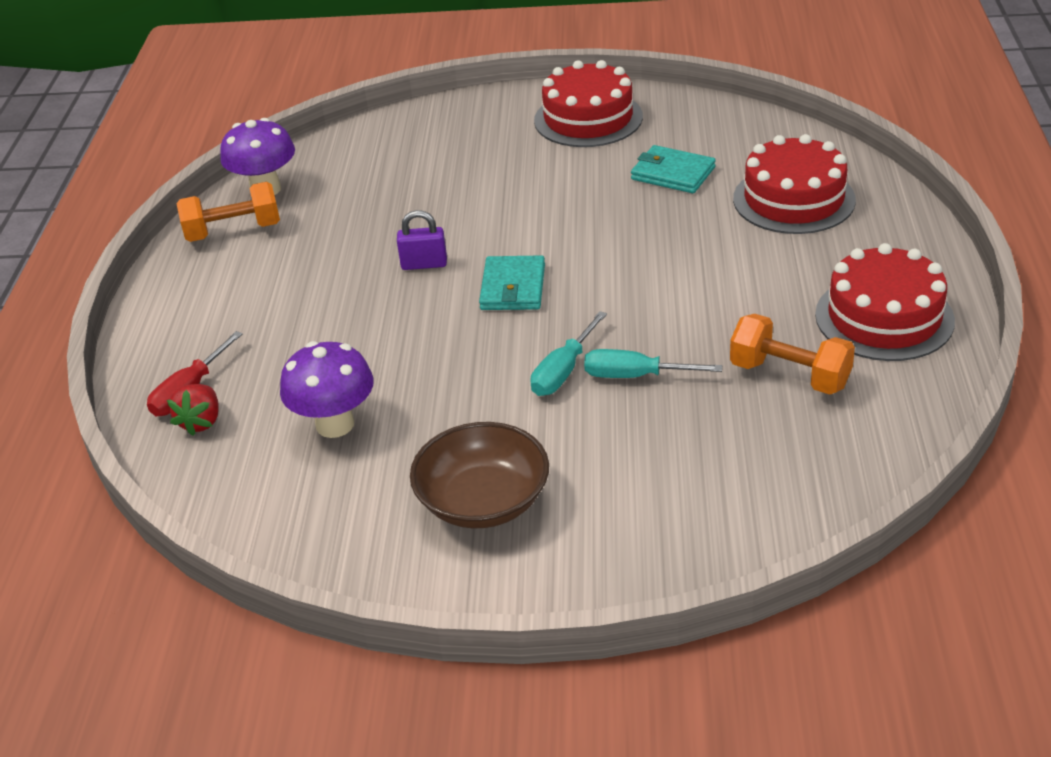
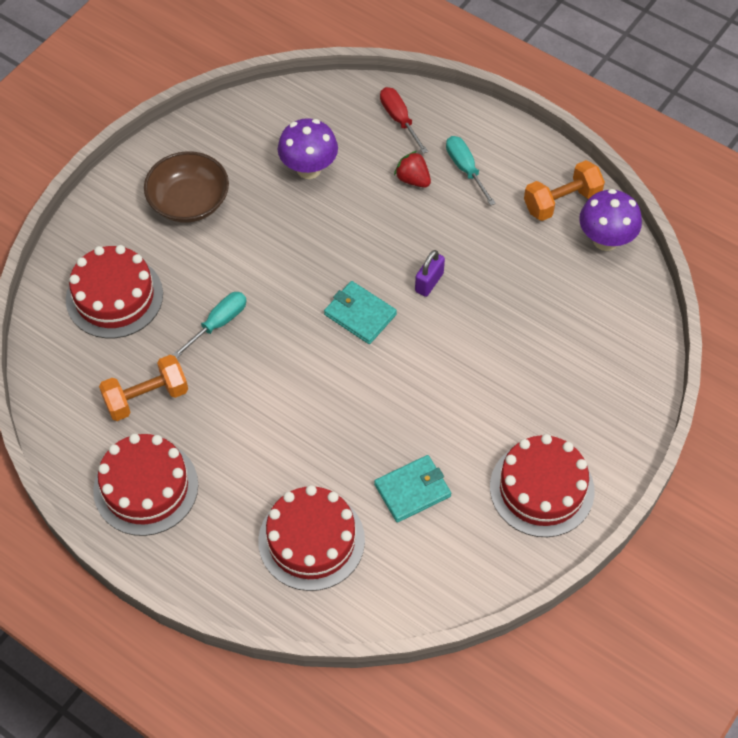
camera: 120 degrees right, 20 degrees up
(201, 422) = (366, 115): red strawberry -> red strawberry (413, 179)
(233, 231) = (561, 202): orange dumbbell -> orange dumbbell turned 45 degrees clockwise
(563, 371) = (255, 293): turquoise screwdriver -> turquoise screwdriver (465, 169)
(696, 481) = (114, 297): none -> red cake

